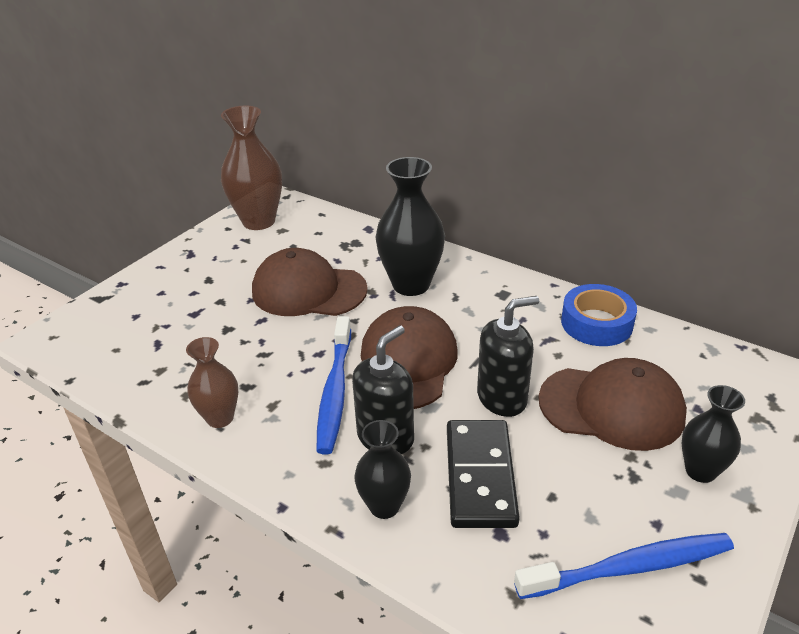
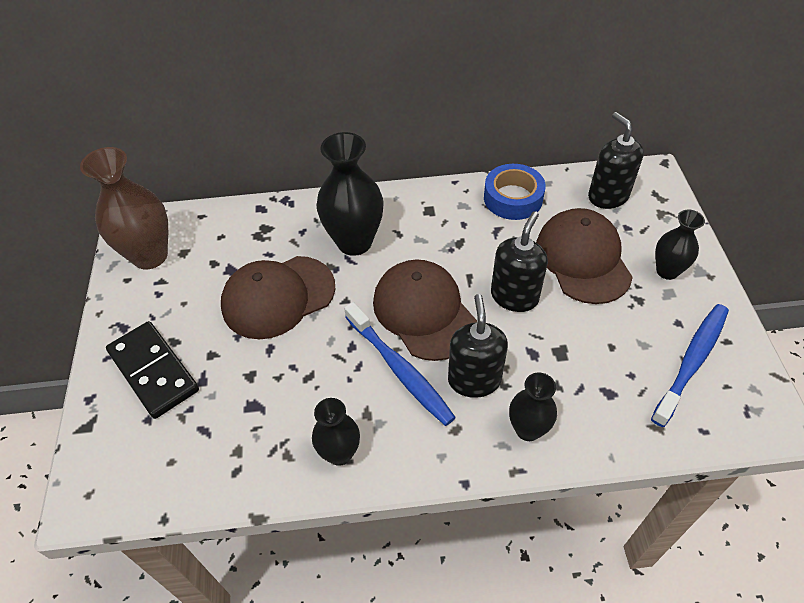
camera: 40 degrees left, 15 degrees up
(220, 418) = (339, 453): brown vase -> black vase
(480, 476) = (560, 363): black domino -> black domino (154, 371)
(612, 407) = (583, 259): brown cap -> brown cap turned 75 degrees counterclockwise
(707, 371) = (608, 196): none -> black soap dispenser

